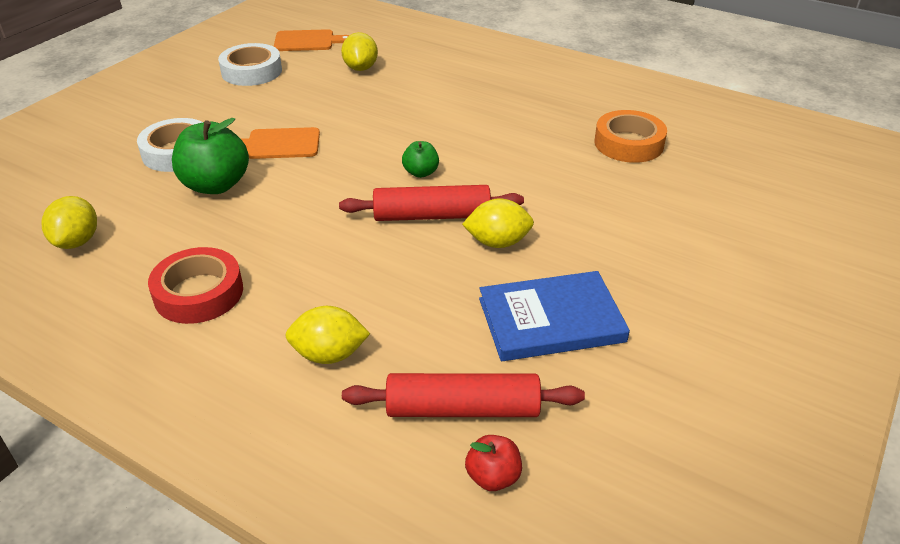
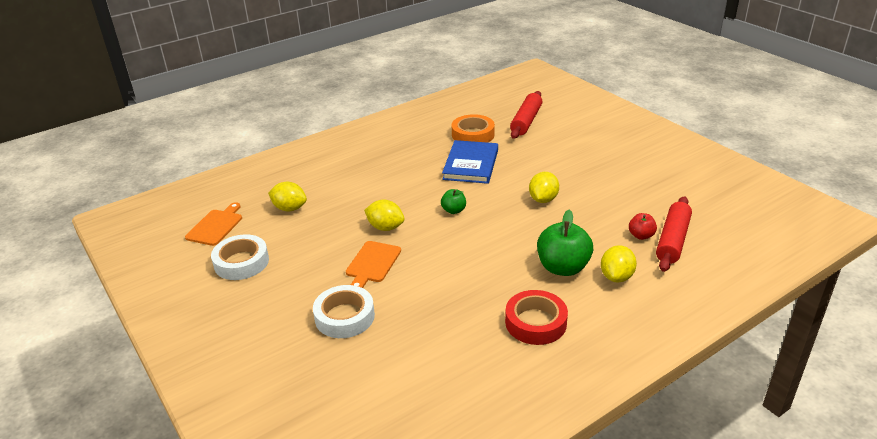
camera: 65 degrees left, 5 degrees down
(77, 241) = (440, 381): yellow lemon -> yellow lemon (385, 227)
(216, 185) = (408, 301): green apple -> green apple (563, 268)
(431, 216) = (504, 216): red rolling pin -> red rolling pin (526, 121)
(493, 477) = (719, 241): red apple -> red apple (641, 235)
(551, 320) = (616, 199): blue book -> blue book (471, 164)

